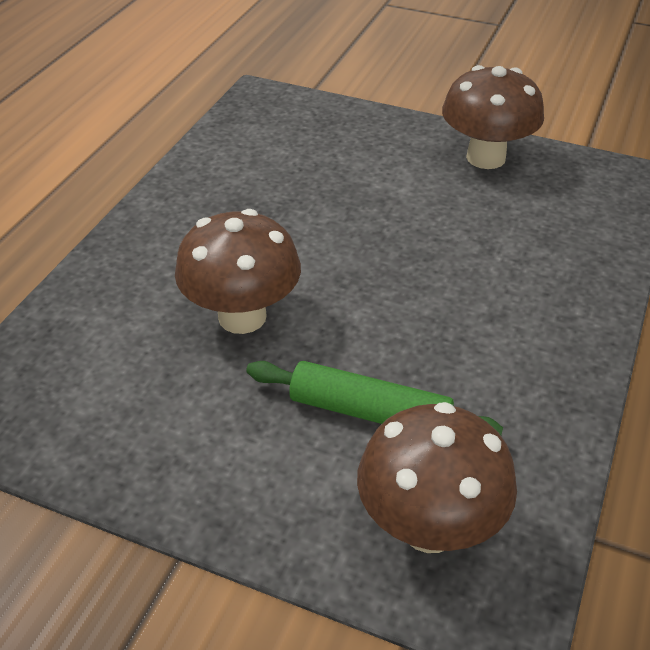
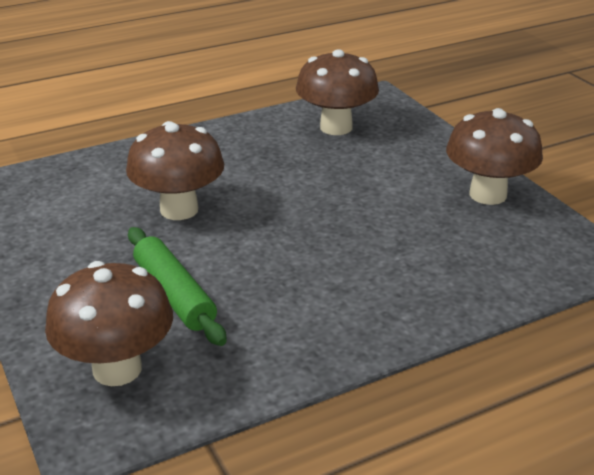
camera: 40 degrees right, 10 degrees down
(269, 147) = (336, 127): none -> brown mushroom

